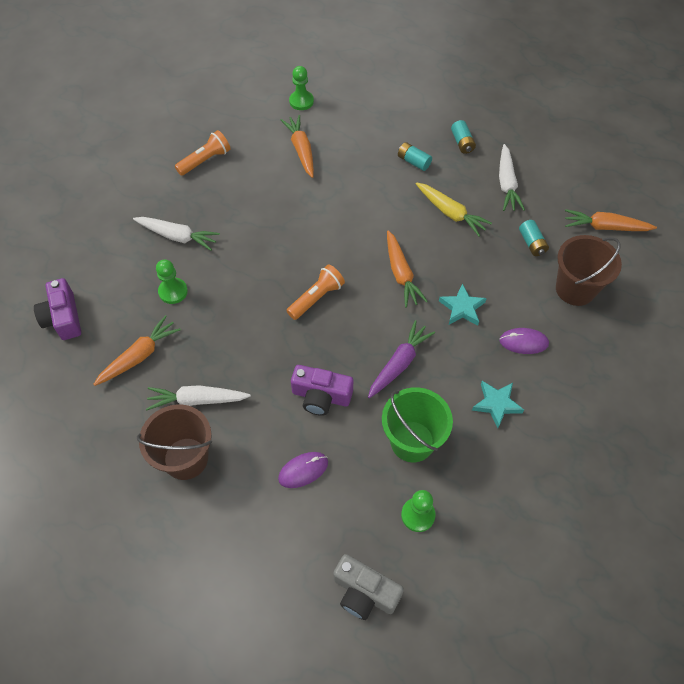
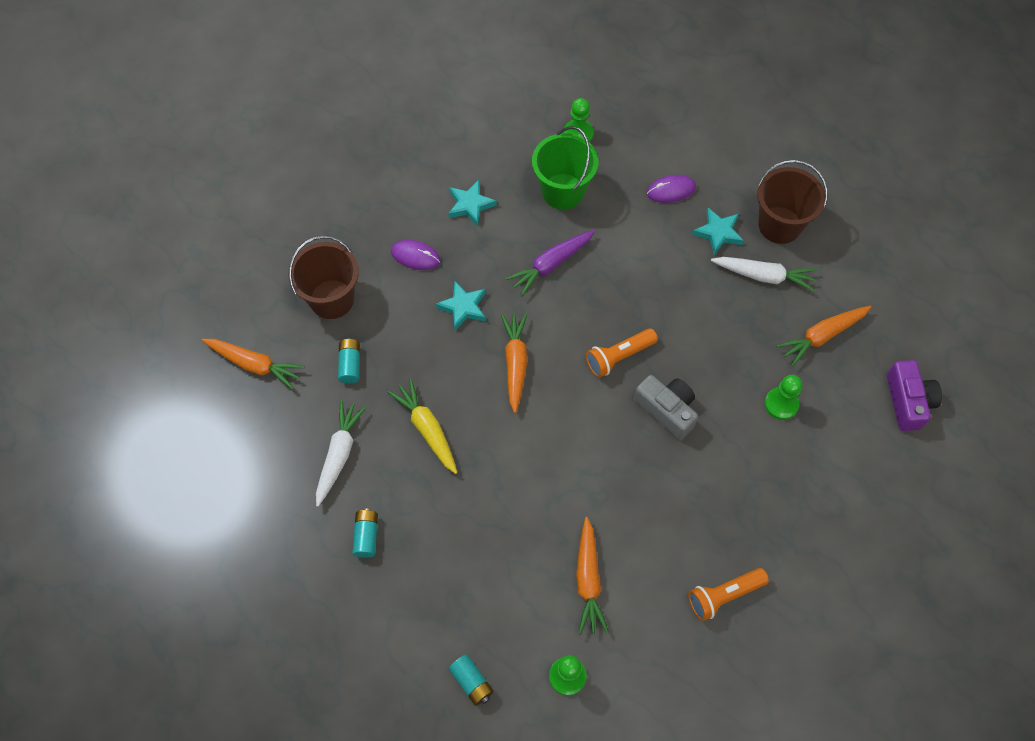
camera: 165 degrees left, 5 degrees up
(177, 236) = (771, 479): white carrot -> none
(247, 434) = (718, 233): none -> turquoise star
(321, 396) = (638, 251): purple camera -> none
(364, 592) = (640, 92): grey camera -> grey camera (667, 410)
(413, 162) = (443, 520): turquoise battery -> turquoise battery (471, 682)

